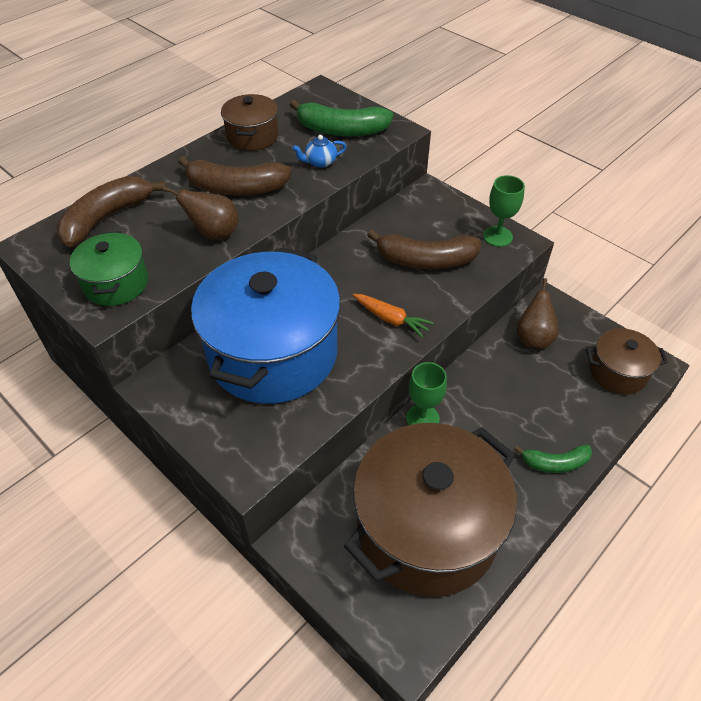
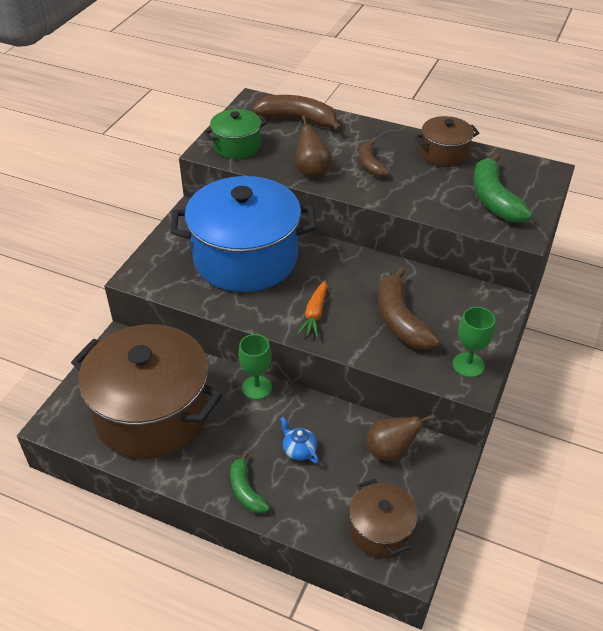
camera: 70 degrees right, 5 degrees down
(236, 188) = (370, 165): brown banana -> brown banana, size x0.59
(320, 162) = (437, 199): blue teapot -> blue teapot (299, 450)

